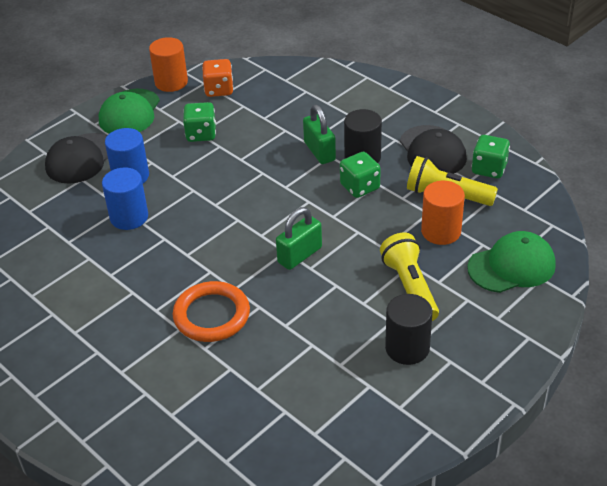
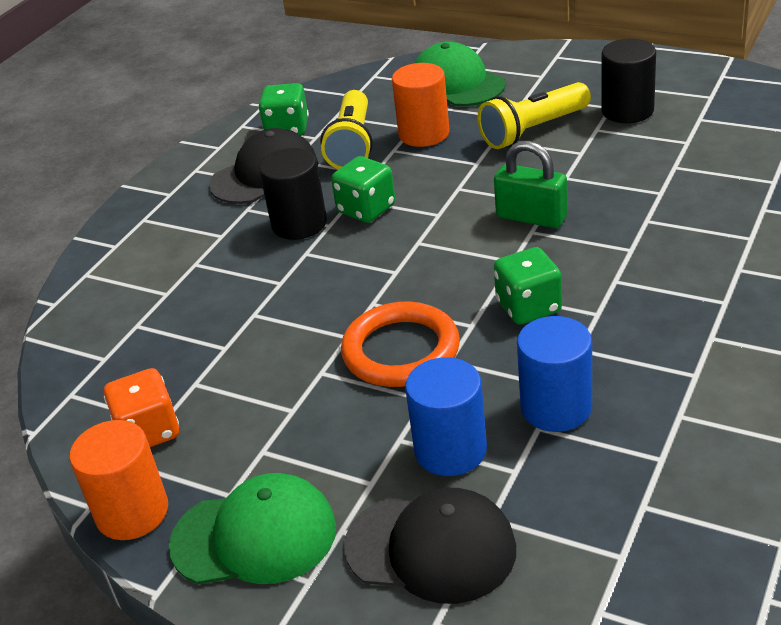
camera: 105 degrees left, 5 degrees down
(201, 134) = (295, 405): green dice -> green dice (529, 307)
(211, 315) = (693, 251): orange ring -> orange ring (401, 351)
(319, 151) = (298, 264): green padlock -> none

